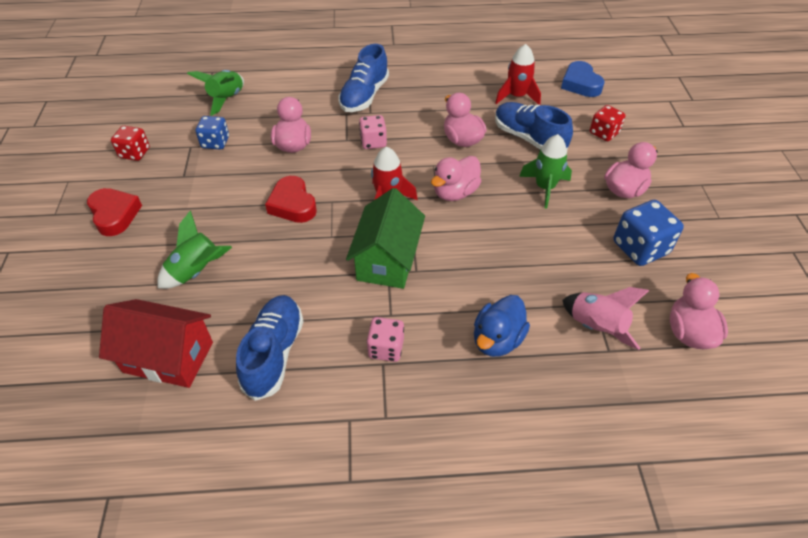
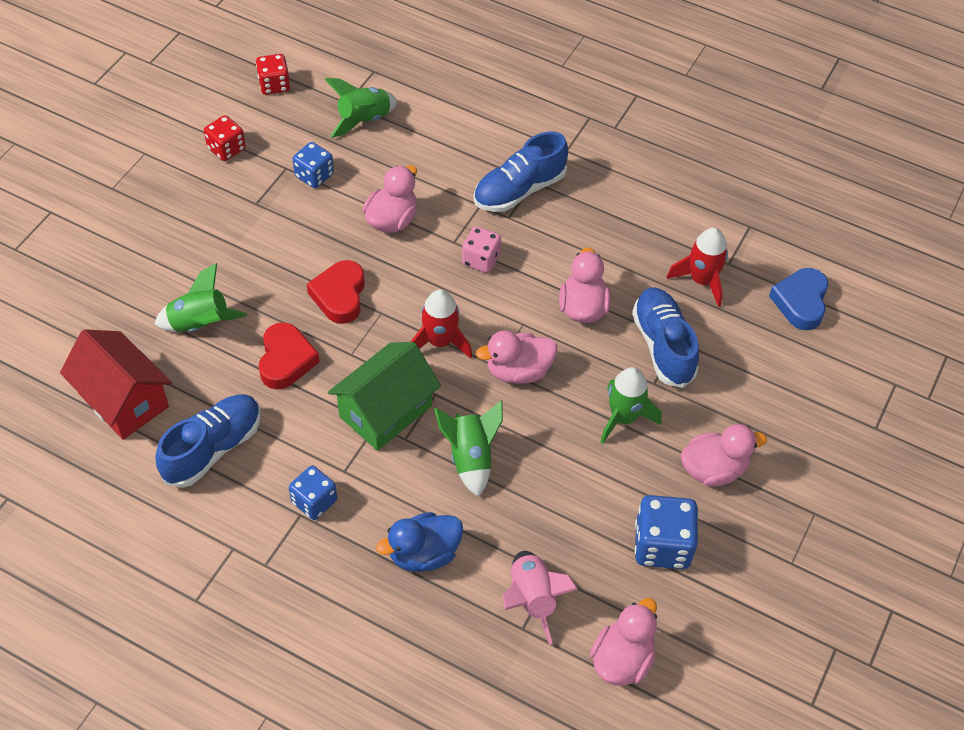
camera: 30 degrees right, 5 degrees up
(114, 215) = (165, 218): red heart -> red heart (286, 360)
(386, 348) = (314, 501): pink dice -> blue dice
(472, 259) = (470, 457): none -> green rocket
(604, 133) = (762, 385): red dice -> red dice (274, 85)

